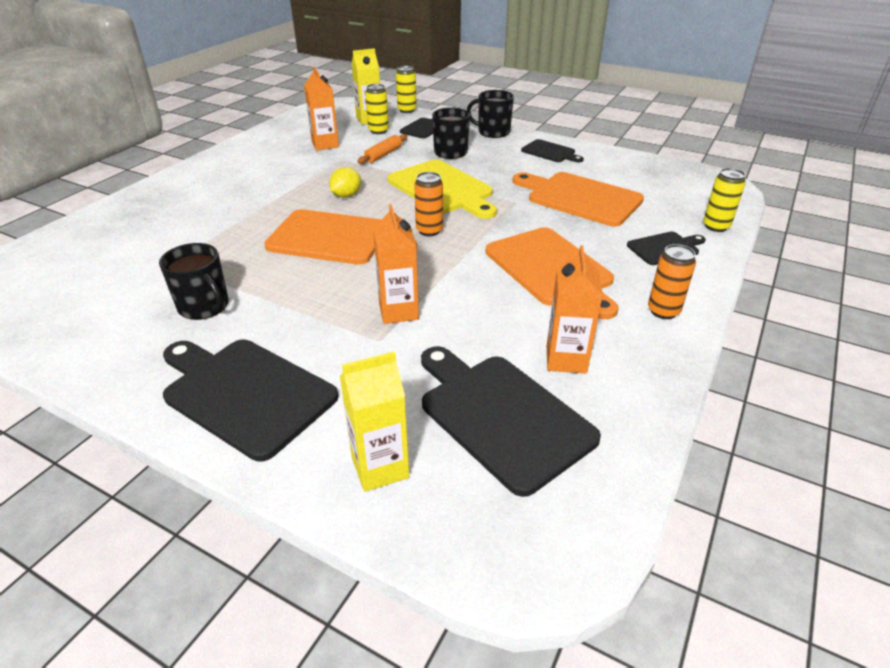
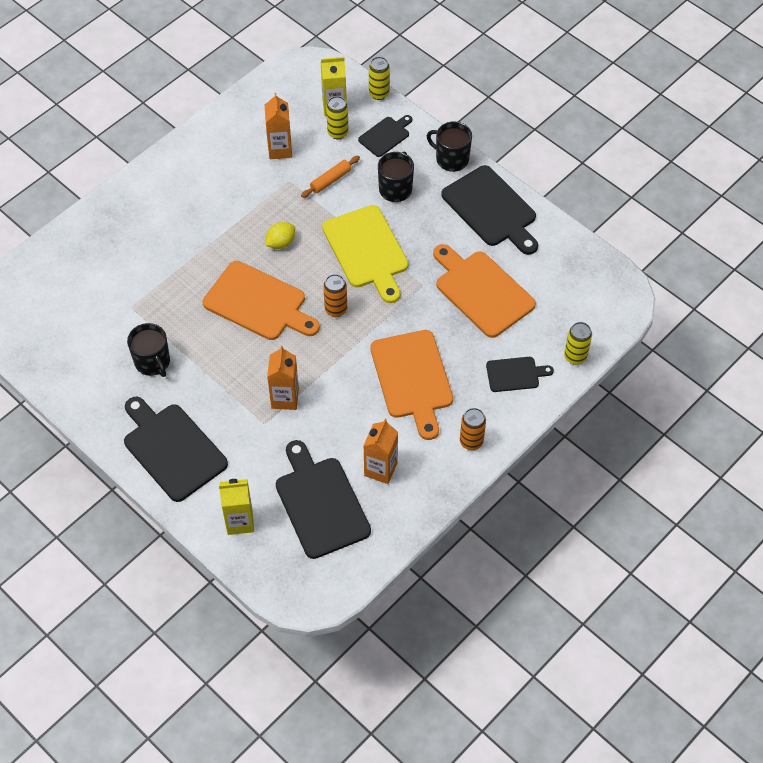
camera: 15 degrees right, 20 degrees up
(550, 152) = (491, 209): black cutting board -> black cutting board, size x1.85

